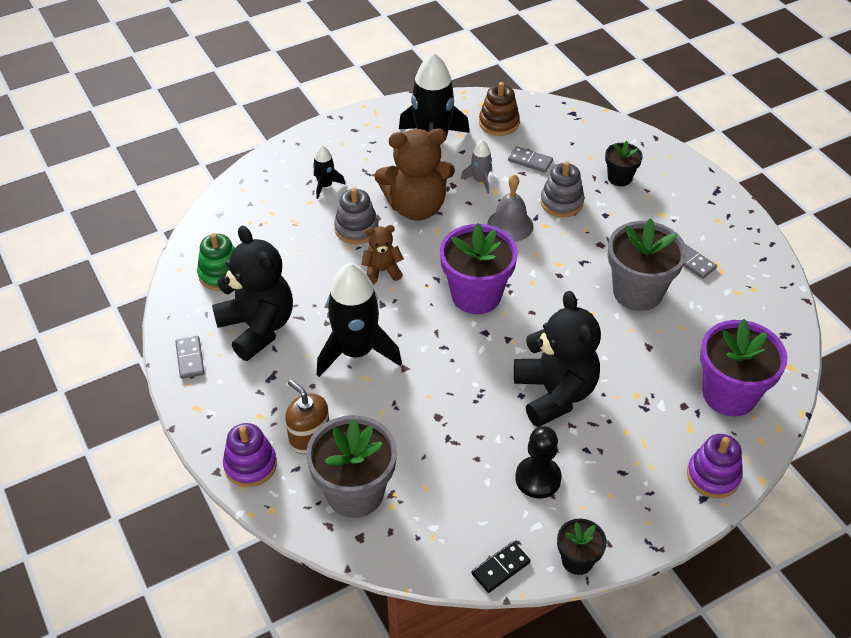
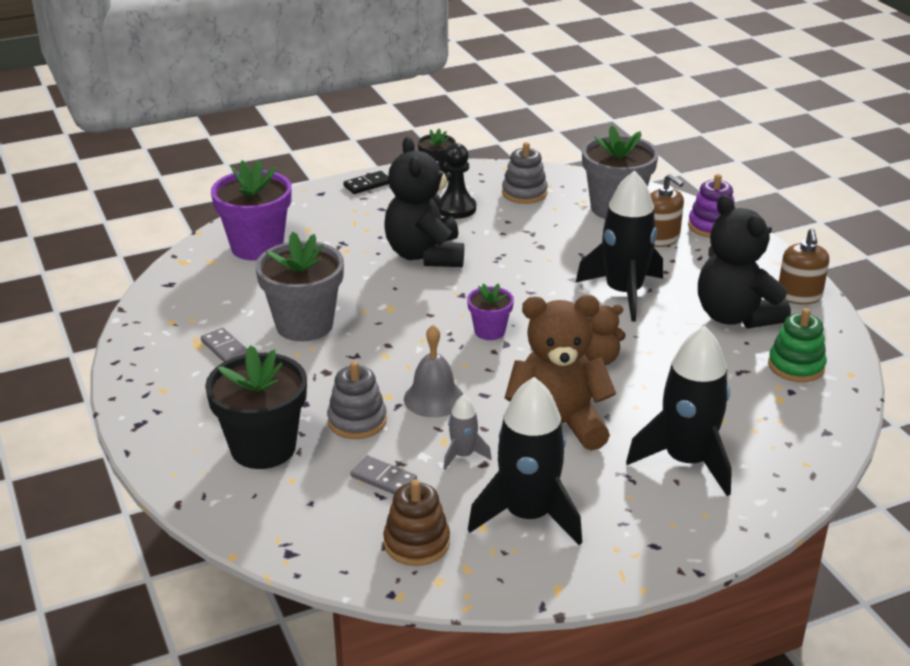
camera: 175 degrees left, 15 degrees down
(190, 358) = (799, 296): grey domino -> brown soap dispenser
(325, 186) = (686, 461): black rocket -> black rocket, size x2.12
(356, 228) = (635, 405): grey stacking toy -> grey stacking toy (524, 193)
(476, 295) = (489, 331): purple flower pot -> purple flower pot, size x0.53
(500, 568) = (497, 170): black domino -> black domino (367, 184)
(619, 178) = (263, 448): black flower pot -> black flower pot, size x1.88
(713, 476) = (304, 203): purple stacking toy -> none

